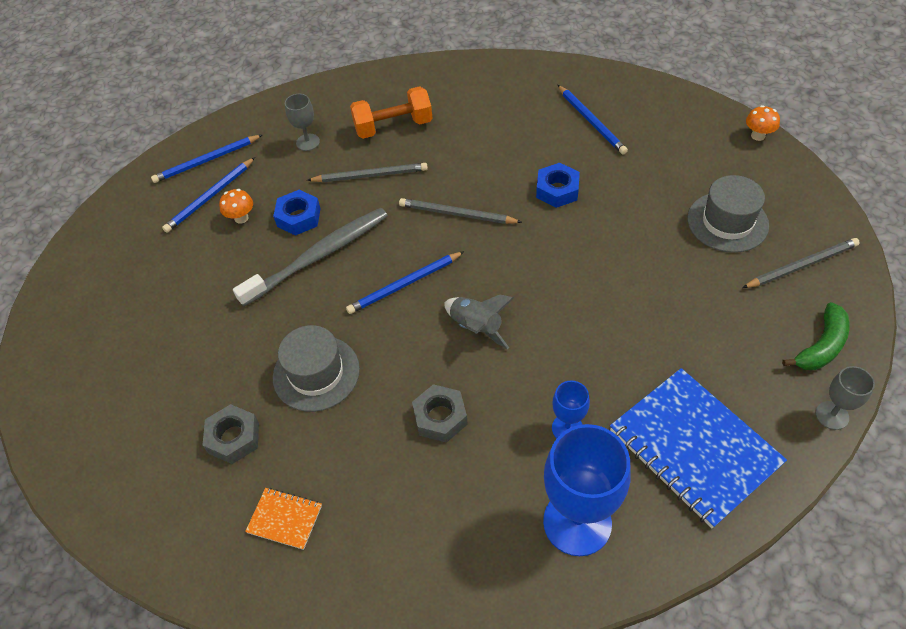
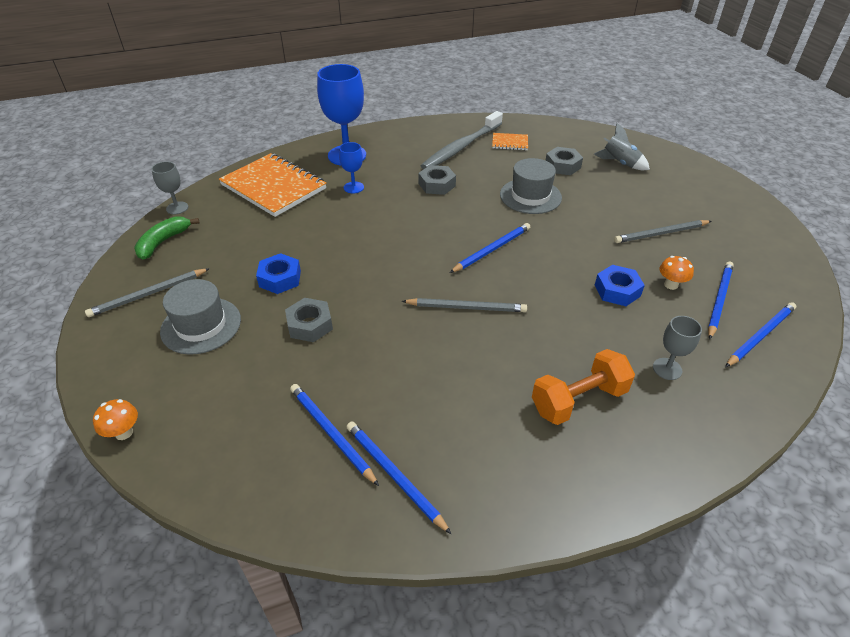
camera: 165 degrees right, 10 degrees down
(319, 256) = (576, 262): grey toothbrush -> grey toothbrush (461, 147)
(370, 175) = (572, 337): grey pencil -> grey pencil (661, 233)
(476, 327) = (425, 229): grey rocket -> grey rocket (620, 163)
(545, 93) = (394, 476): none -> blue pencil
(557, 190) = (369, 340): blue nut -> blue nut (280, 279)
(616, 211) = (310, 325): none -> grey nut
(694, 447) = (273, 187): blue notebook -> orange notebook

